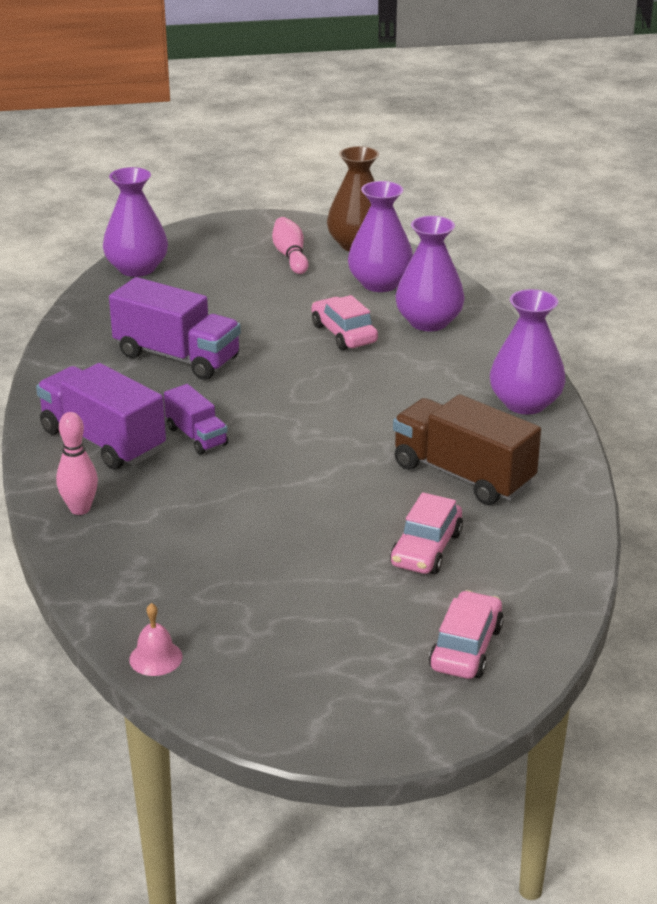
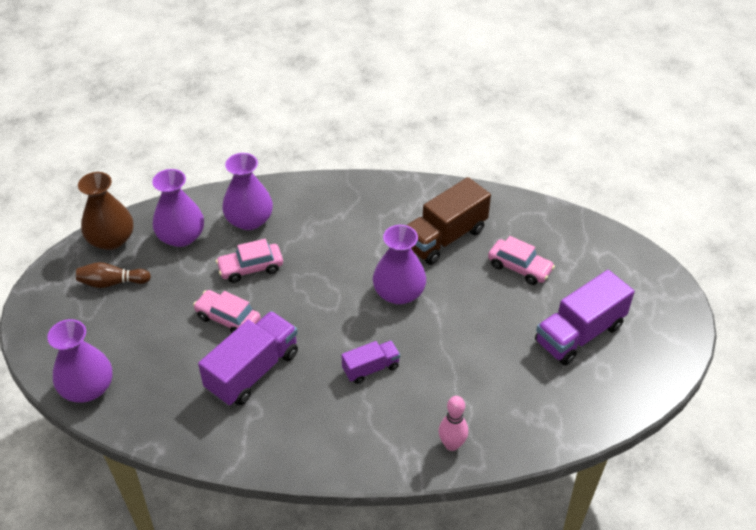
camera: 80 degrees left, 15 degrees up
(103, 441) = (364, 426): purple truck -> purple truck (579, 333)
(155, 658) = (616, 410): pink bell -> none
(290, 256) = (112, 282): pink bowling pin -> brown bowling pin
(466, 648) = (610, 266): pink car -> pink car (228, 319)
(525, 403) = (369, 194): purple vase -> purple vase (399, 293)

